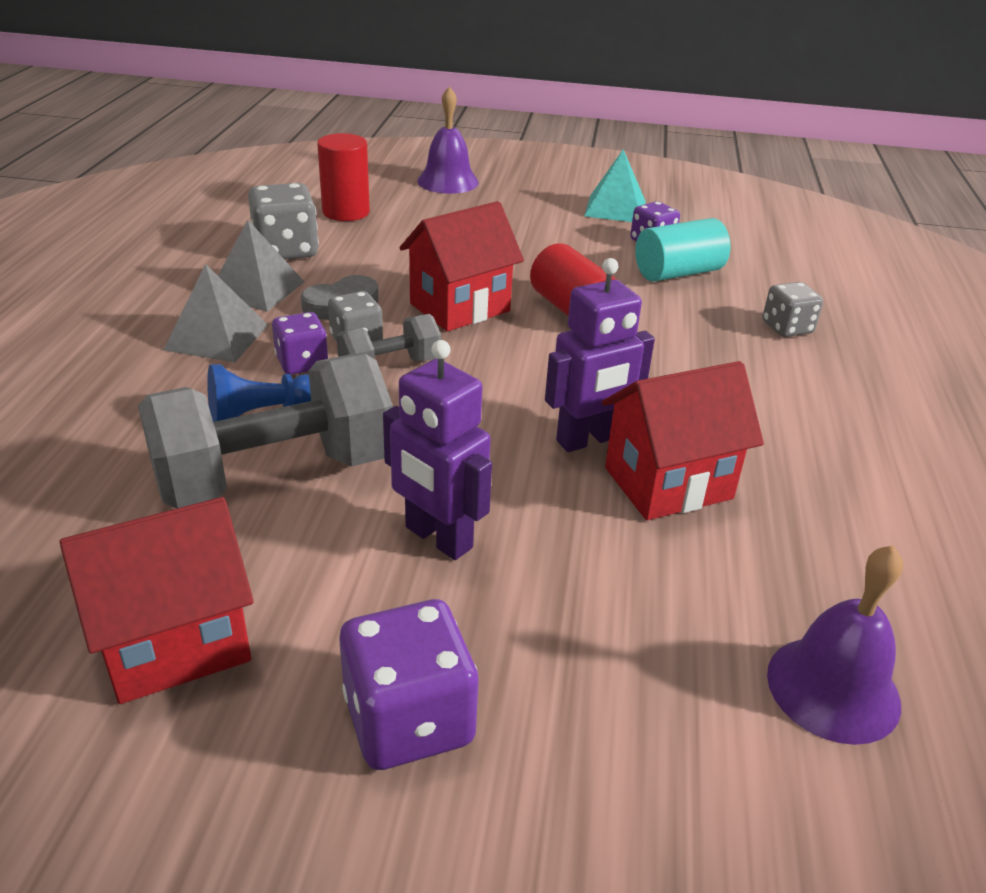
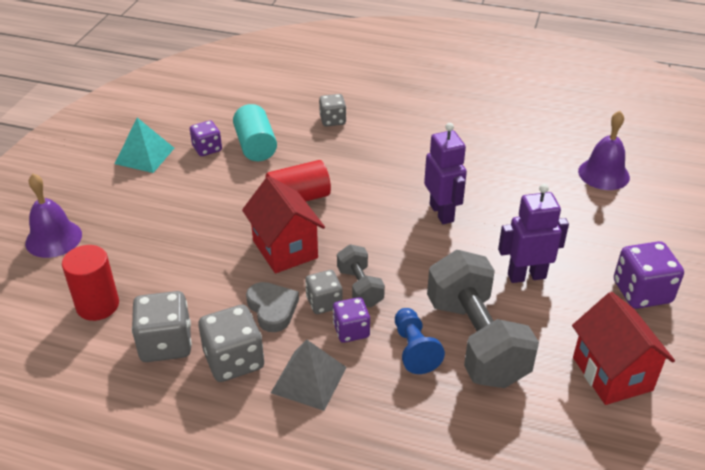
camera: 80 degrees left, 5 degrees up
(256, 289) = (234, 360): grey pyramid -> grey dice
(438, 538) = (526, 276): purple robot -> purple robot turned 150 degrees counterclockwise
(668, 483) = (479, 191): red house -> none

